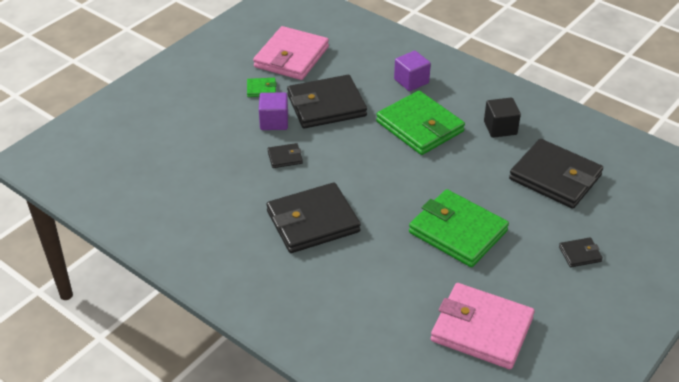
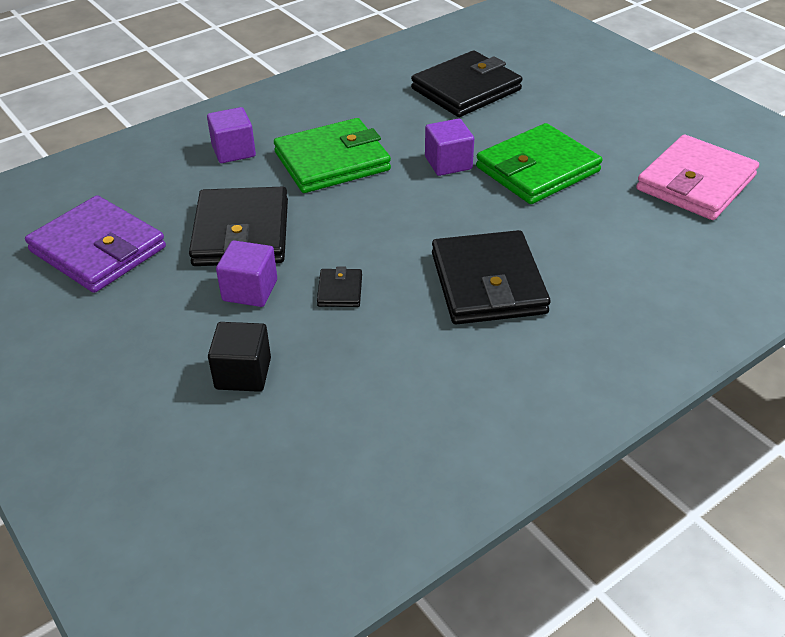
camera: 75 degrees left, 0 degrees up
(261, 89) = (159, 293): green wallet -> none
(291, 57) = (98, 249): pink wallet -> purple wallet
(444, 183) = (448, 163): none -> purple cube
(500, 128) = (365, 105): black cube -> black cube (243, 373)
(580, 254) = (590, 100): black wallet -> none

